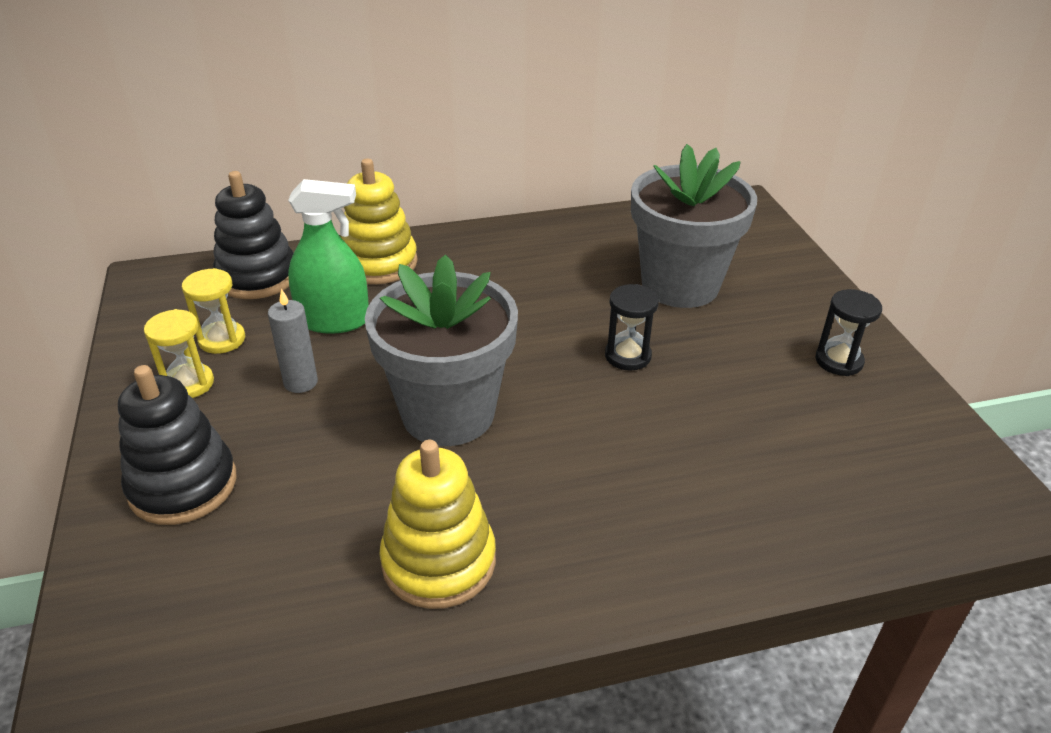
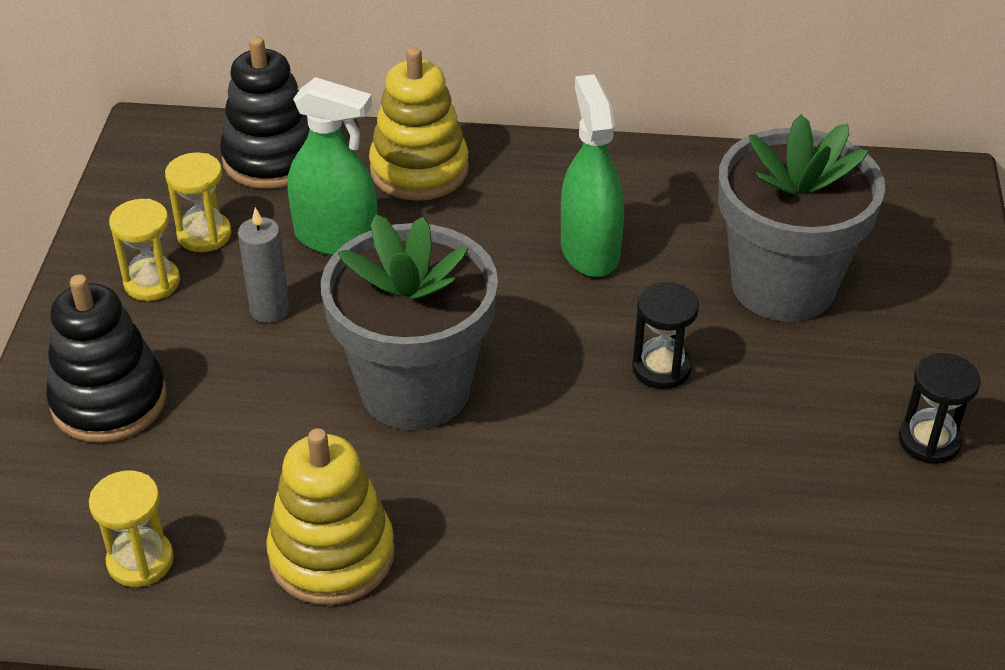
camera: 20 degrees right, 5 degrees up
(263, 616) = (140, 561): none -> yellow hourglass
(533, 290) = (589, 251): none -> green spray bottle

